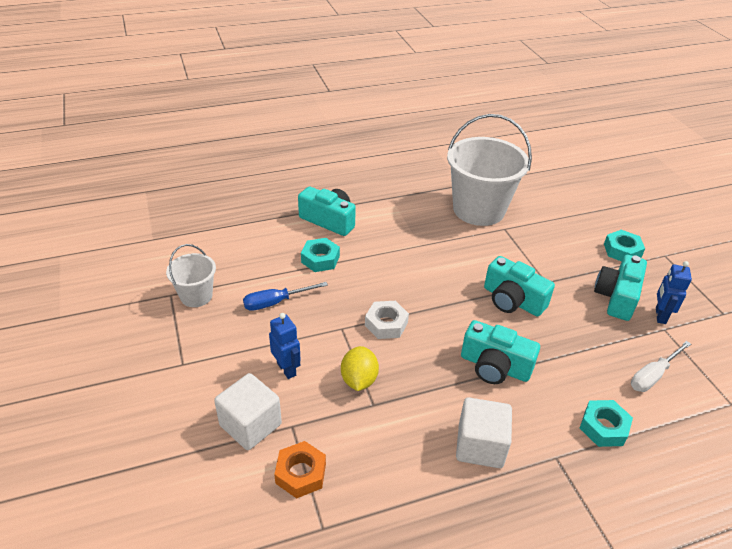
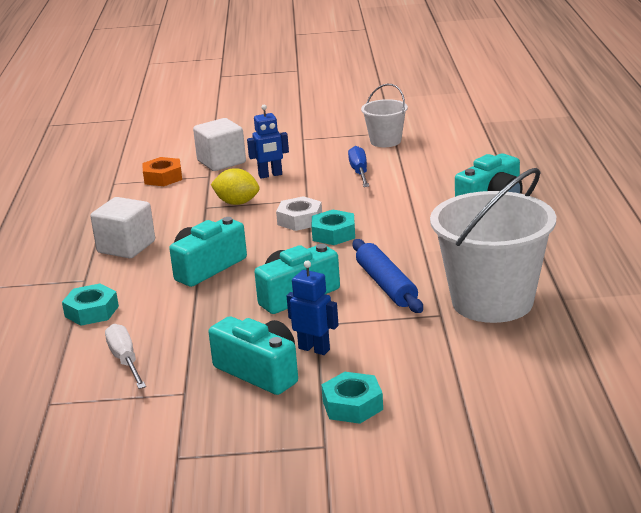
camera: 110 degrees right, 15 degrees down
(320, 259) = (419, 194): turquoise nut -> turquoise nut (333, 234)
(477, 256) = (386, 285): none -> blue rolling pin
(660, 315) = (208, 397): blue robot -> blue robot (314, 349)

